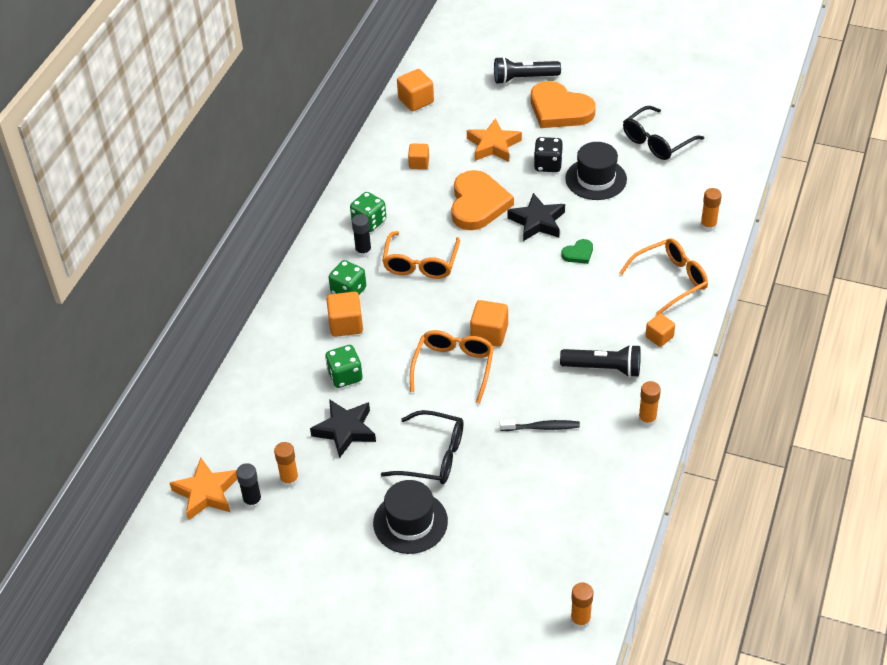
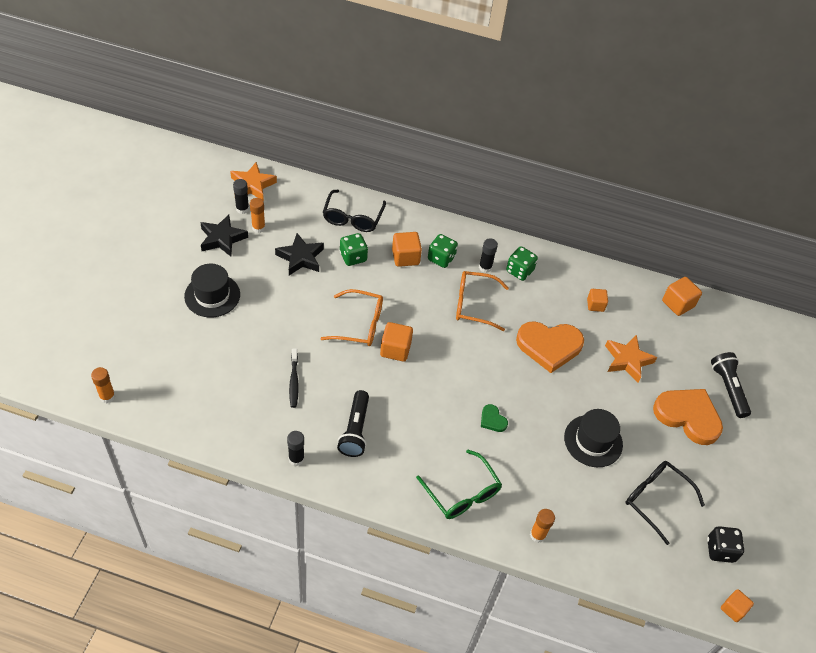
camera: 80 degrees right, 5 degrees up
(433, 456) = (271, 310): black glasses -> black glasses (353, 218)
(537, 222) = (530, 390): black star -> black star (222, 238)
(548, 165) = (607, 402): black dice -> black dice (720, 550)
(559, 109) = (688, 416): orange heart -> orange heart turned 90 degrees clockwise
(647, 419) = (296, 459): orange glue stick -> black glue stick
(659, 337) = (391, 477): orange cube -> orange cube (733, 609)
(670, 280) = (462, 493): orange glasses -> green glasses

